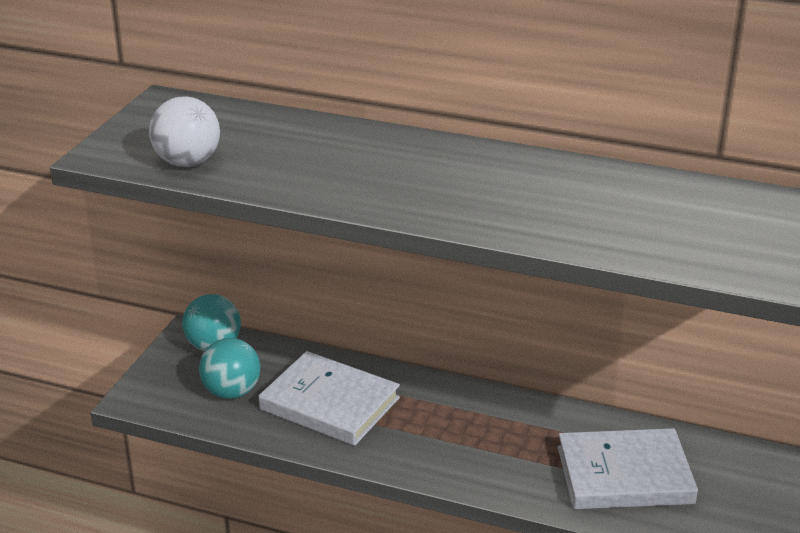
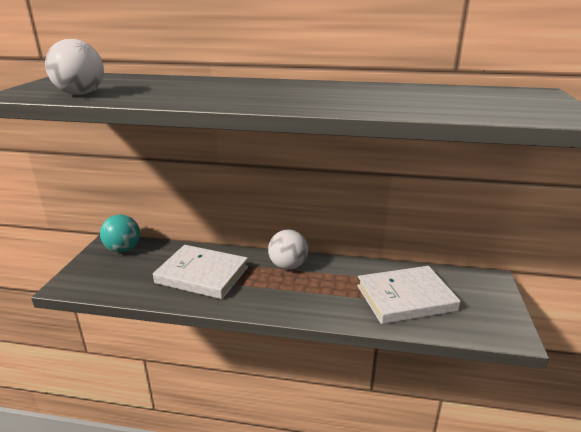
camera: 10 degrees left, 5 degrees down
(231, 392) = (135, 274): turquoise ball -> none
(460, 403) = (288, 266): none -> white ball

